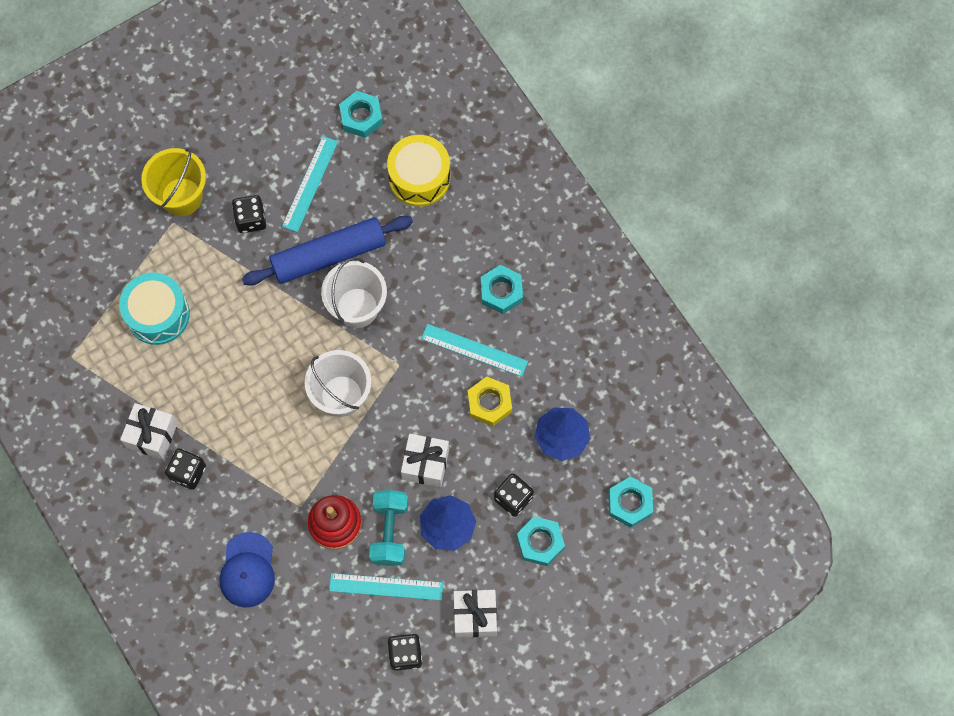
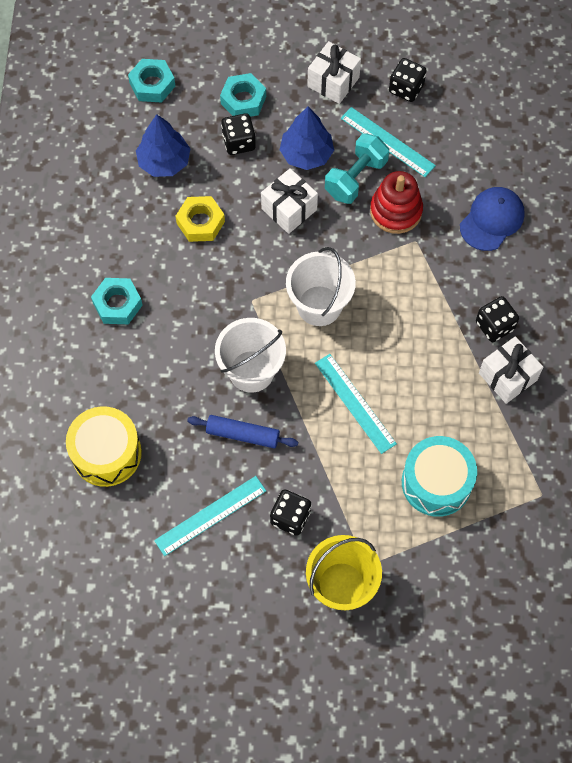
camera: 145 degrees left, 5 degrees down
(328, 256) = (243, 434): blue rolling pin -> blue rolling pin, size x0.57
(361, 117) = (114, 550): turquoise nut -> none
(474, 350) = (179, 271): turquoise ruler -> turquoise ruler (355, 403)

